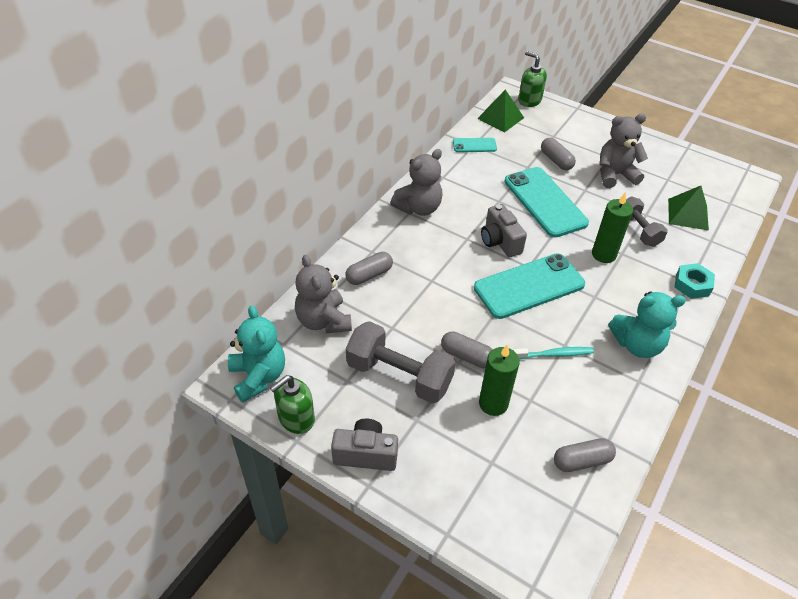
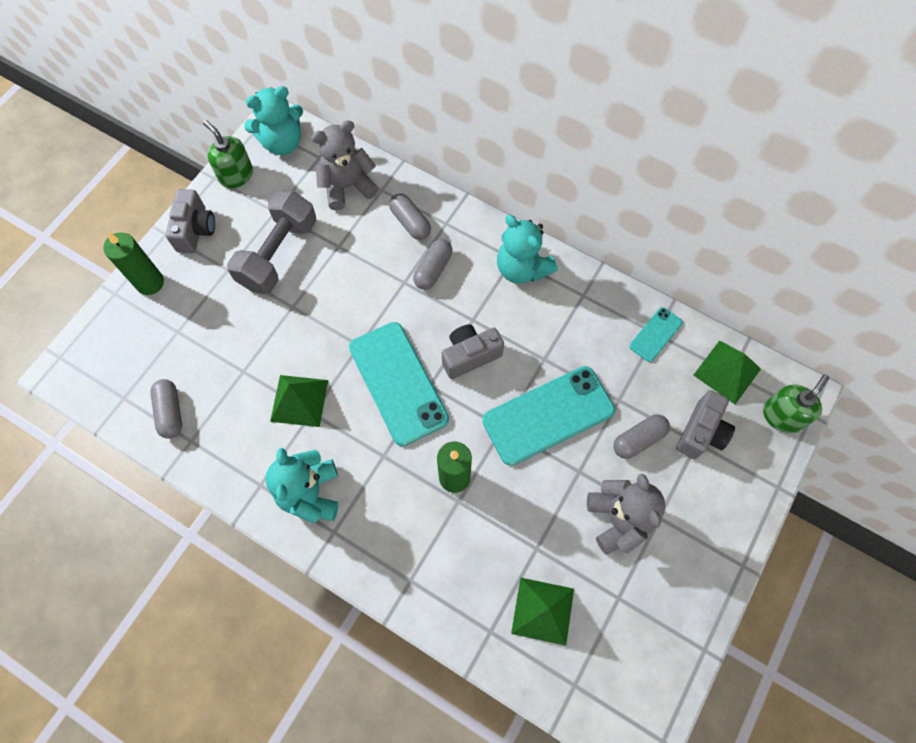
camera: 90 degrees right, 20 degrees up
(419, 208) = (522, 268): grey teddy bear -> turquoise teddy bear
(466, 356) = (300, 314): grey capsule -> grey capsule (433, 269)
(474, 145) = (655, 334): turquoise phone -> turquoise phone turned 45 degrees clockwise
(493, 403) = (241, 336): green candle -> green candle (150, 283)
(546, 133) = (701, 432): none -> grey camera
(554, 354) = (299, 400): turquoise toothbrush -> green pyramid
(638, 230) = (503, 531): grey dumbbell -> none
(692, 285) = (405, 583): turquoise nut -> none

